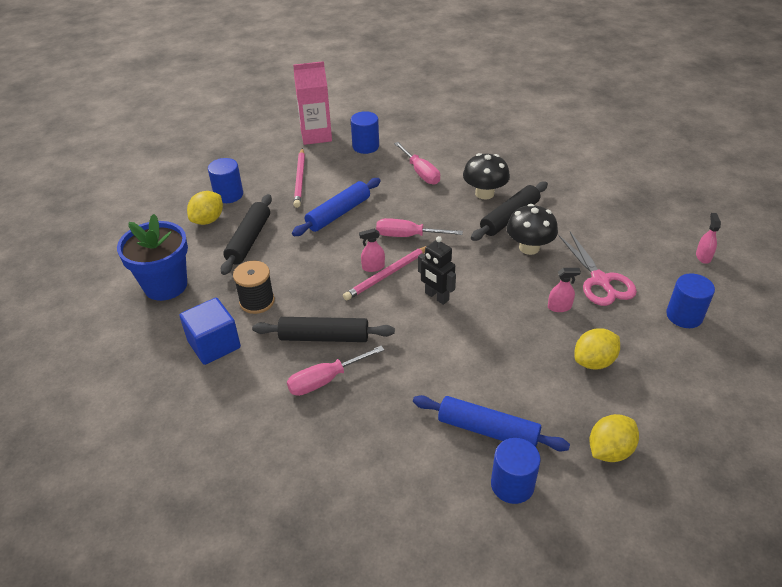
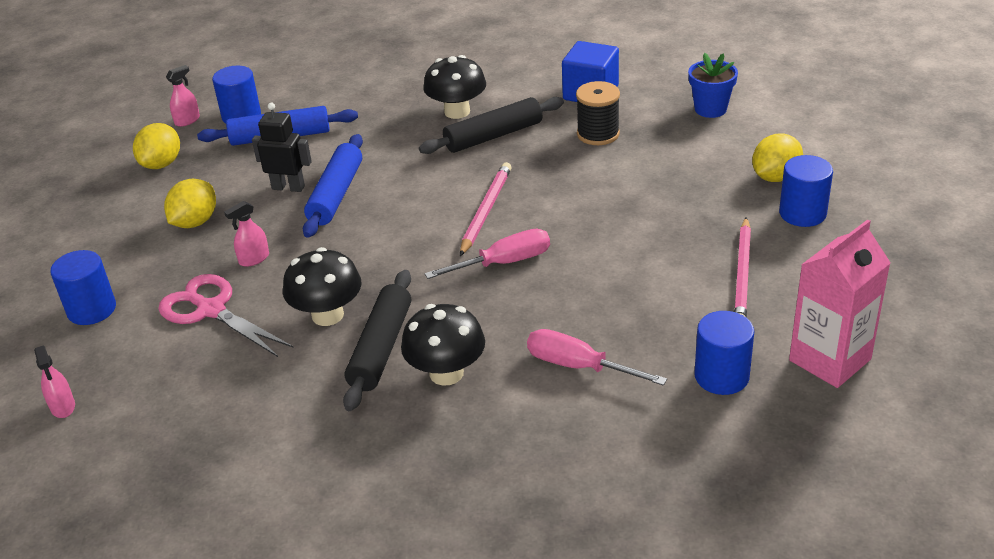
camera: 150 degrees right, 5 degrees down
(165, 285) = (710, 109): blue flower pot -> blue flower pot, size x0.61
(208, 220) = (775, 177): yellow lemon -> yellow lemon turned 45 degrees clockwise
(249, 240) = (692, 178): black rolling pin -> none
(300, 179) = (743, 274): pink pencil -> pink pencil turned 135 degrees counterclockwise
(326, 380) = (457, 111): pink screwdriver -> black mushroom
(338, 213) = (627, 252): blue rolling pin -> blue rolling pin (336, 194)
(373, 267) = (511, 211): pink spray bottle -> pink spray bottle (187, 120)
(436, 297) = (408, 212): black robot -> black robot (288, 187)

